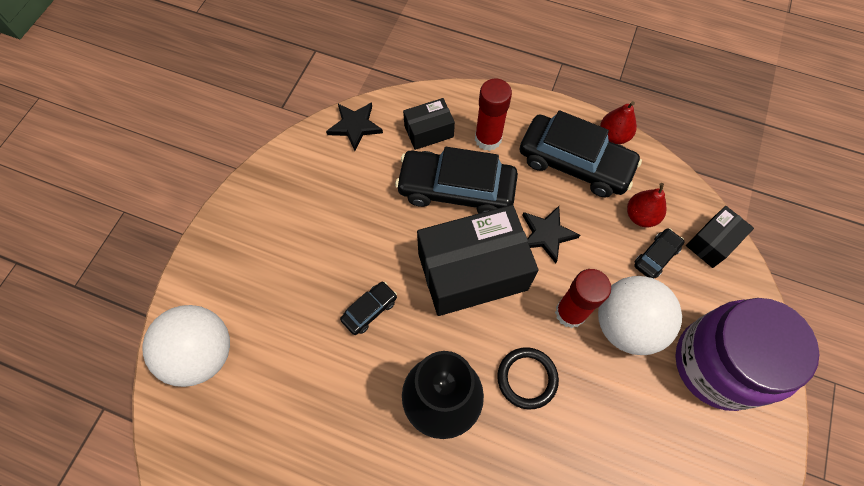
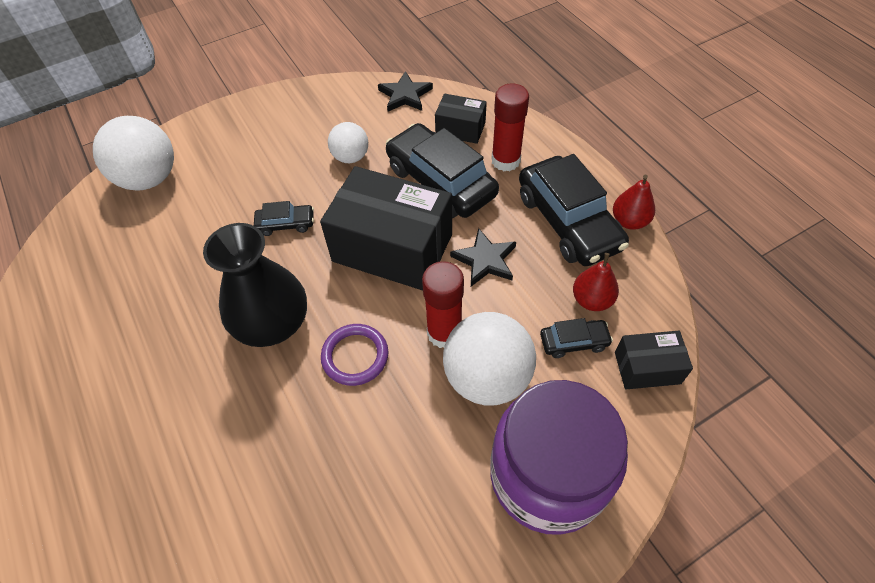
camera: 40 degrees right, 10 degrees down
(364, 214) = (351, 157): none -> white ball
(527, 378) = (355, 356): black ring -> purple ring

